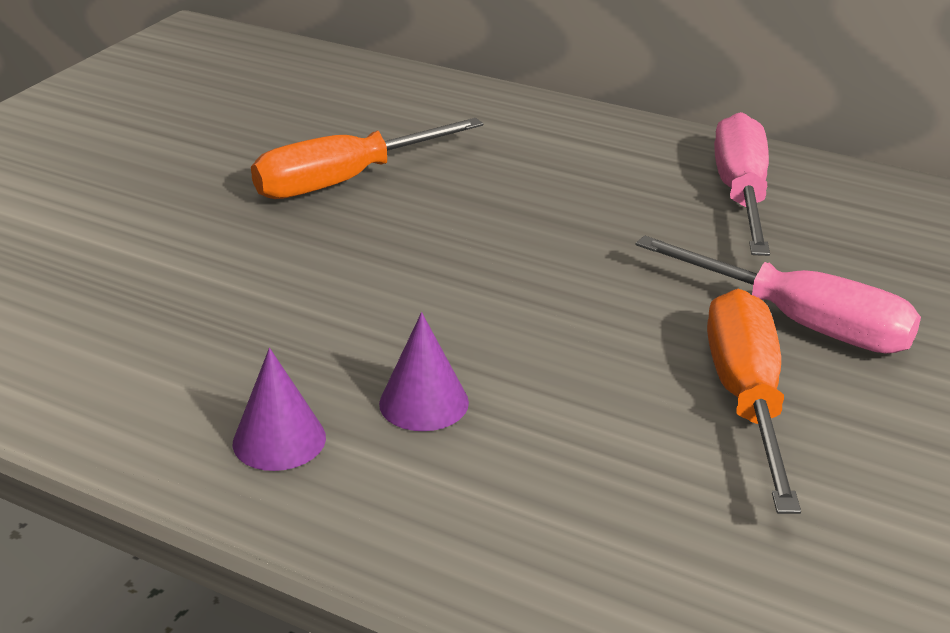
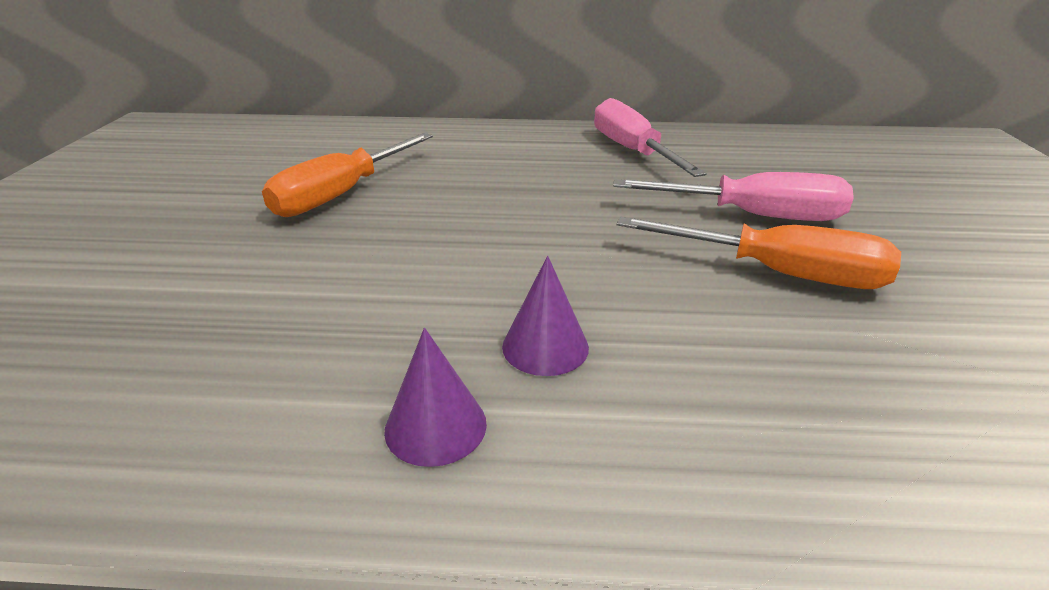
camera: 25 degrees left, 0 degrees up
(747, 399) = (778, 273): orange screwdriver -> orange screwdriver turned 135 degrees clockwise

